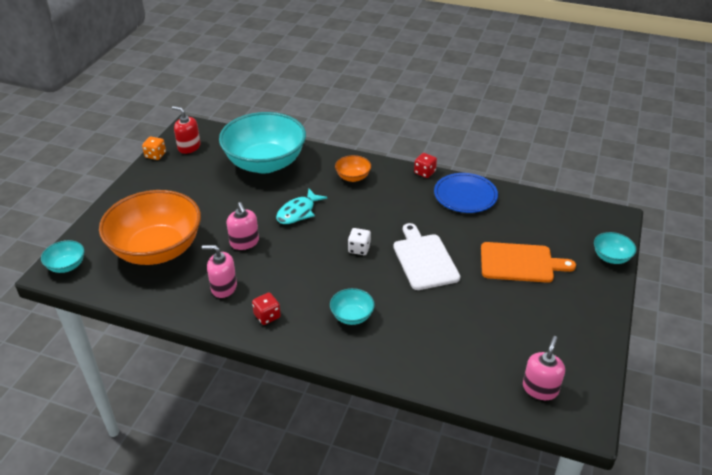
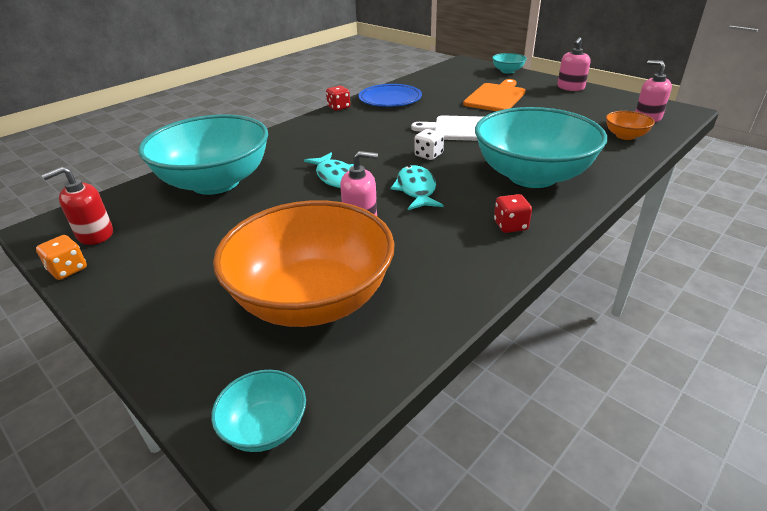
camera: 65 degrees left, 5 degrees down
(224, 287) = (439, 249): pink soap dispenser -> pink soap dispenser (570, 87)
(298, 257) = (416, 190): none -> turquoise fish
(352, 316) = (532, 176): turquoise bowl -> turquoise bowl, size x2.40
(353, 177) = (307, 138): orange bowl -> orange bowl (625, 136)

